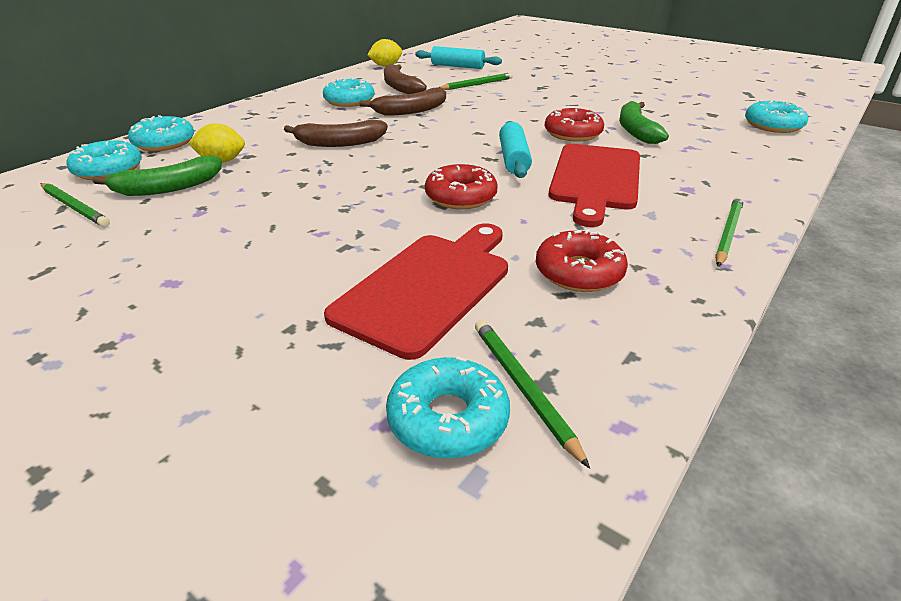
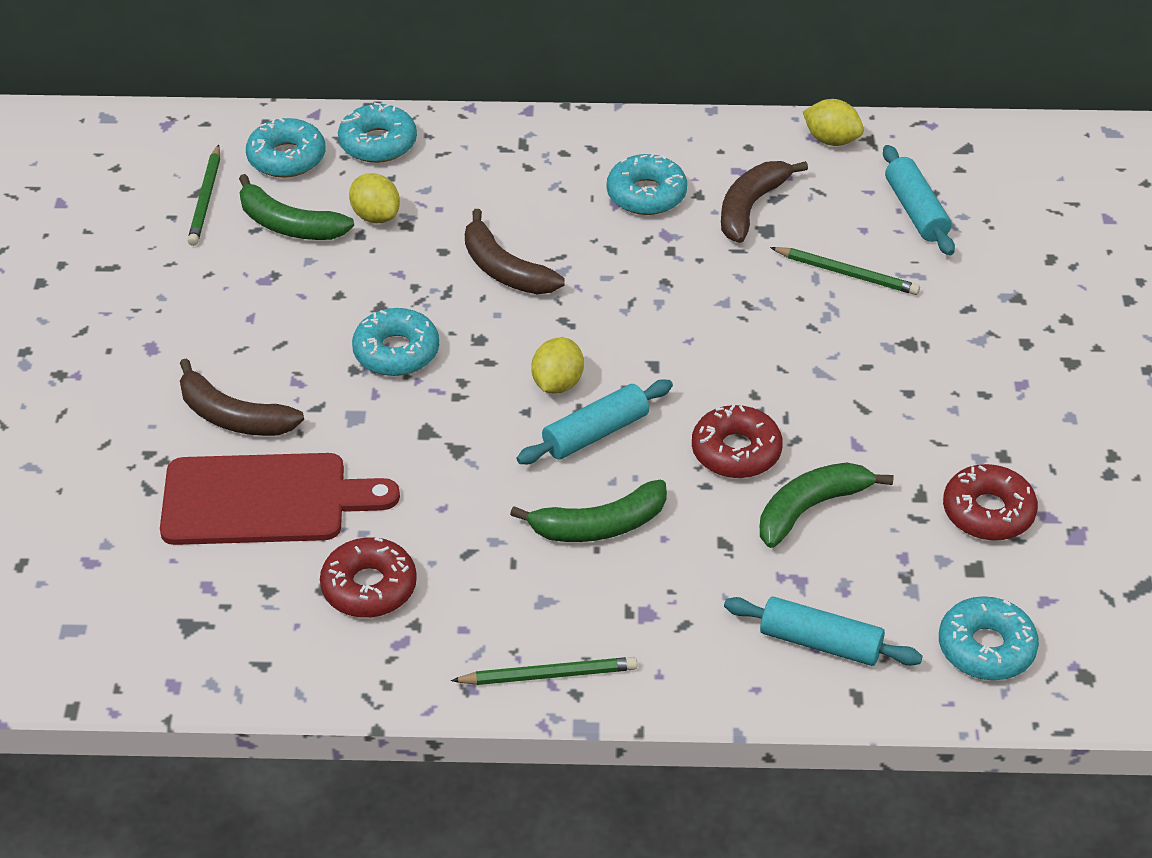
camera: 55 degrees right, 10 degrees up
(411, 111) = (668, 267): brown banana -> brown banana (233, 416)
(448, 419) = (115, 591): turquoise donut -> turquoise donut (396, 352)
(457, 157) = (557, 383): none -> yellow lemon
(461, 197) = (454, 437): red donut -> red donut (988, 512)
(524, 388) = (176, 617): green pencil -> none
(595, 180) = (599, 526): red cutting board -> green banana
(746, 155) = (820, 643): none -> turquoise rolling pin

